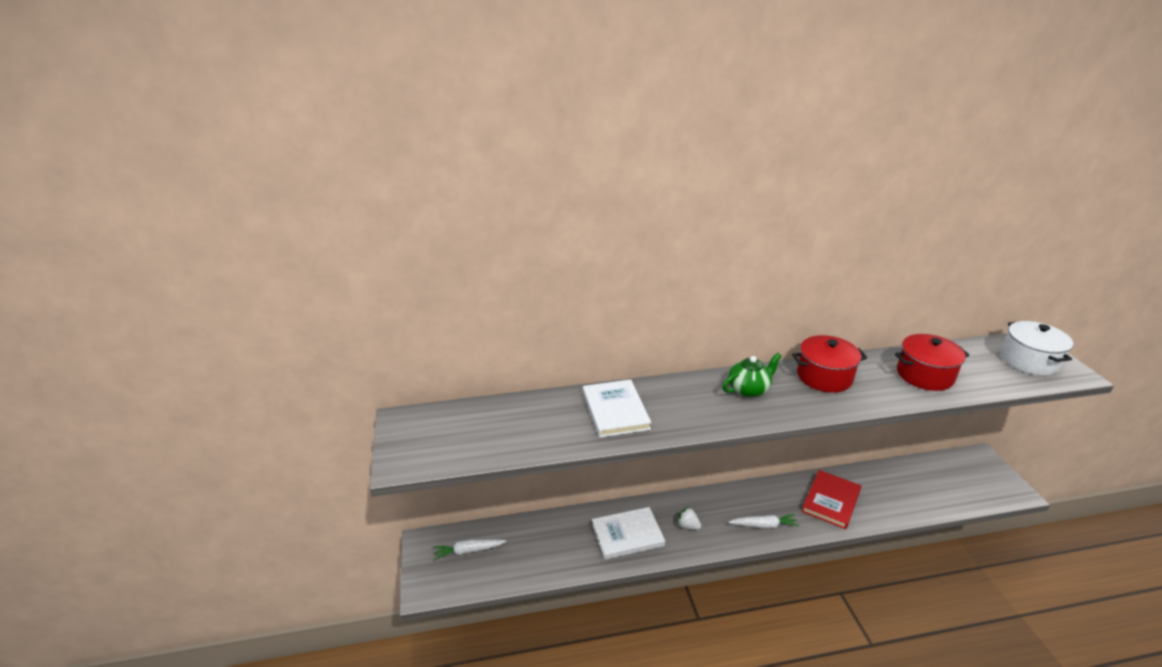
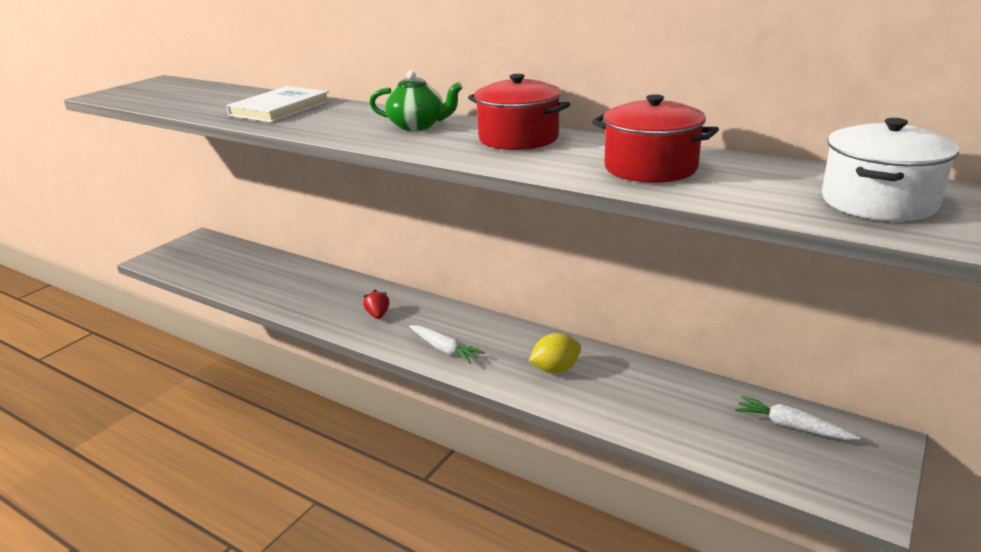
camera: 45 degrees right, 5 degrees down
(468, 551) = (210, 253): white carrot -> white carrot (791, 426)
(627, 535) = (321, 296): white book -> none
(688, 526) = (378, 315): white strawberry -> red strawberry
(831, 501) = (555, 369): red book -> yellow lemon

